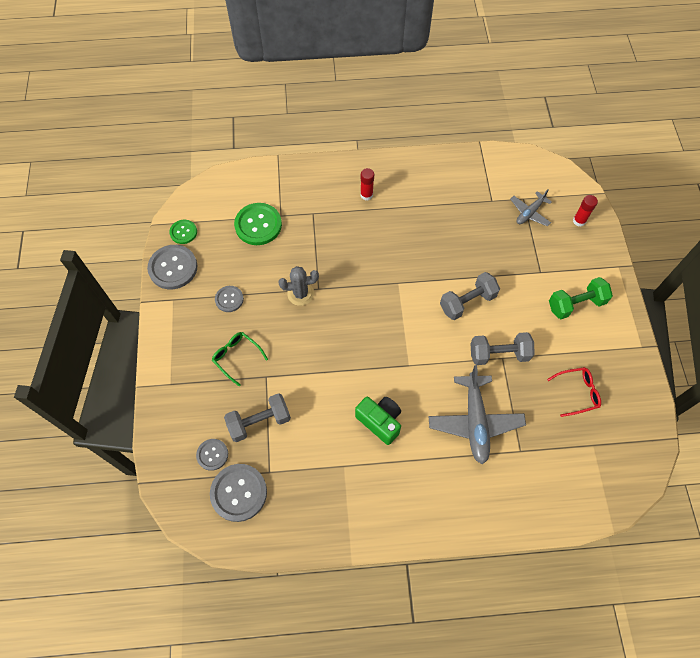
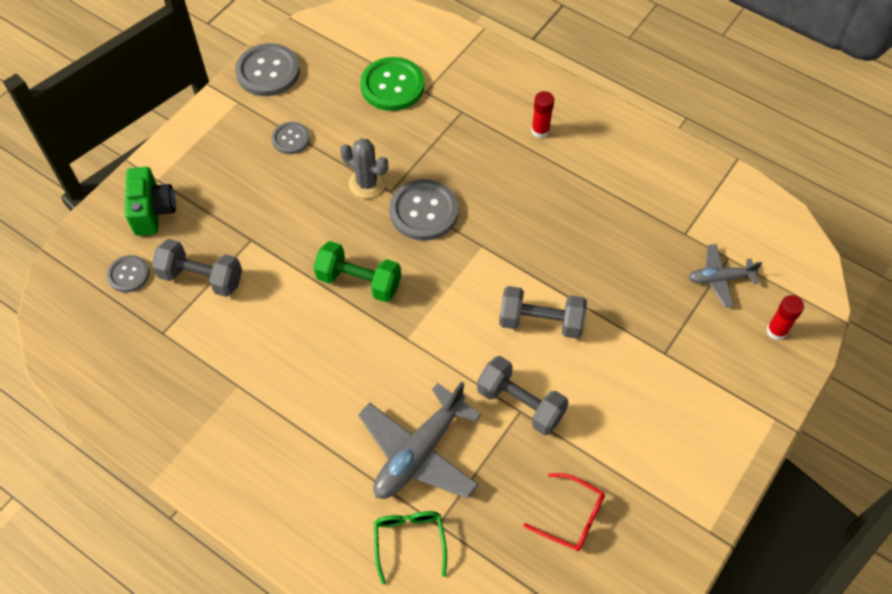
camera: 40 degrees right, 5 degrees down
(183, 232) = (311, 44): green button -> none
(237, 357) = (242, 200): green glasses -> green glasses (409, 541)
(239, 493) = (116, 329): grey button -> grey button (424, 211)
(380, 421) = (318, 371): green camera -> green camera (153, 211)
(576, 304) = (673, 420): green dumbbell -> green dumbbell (359, 281)

